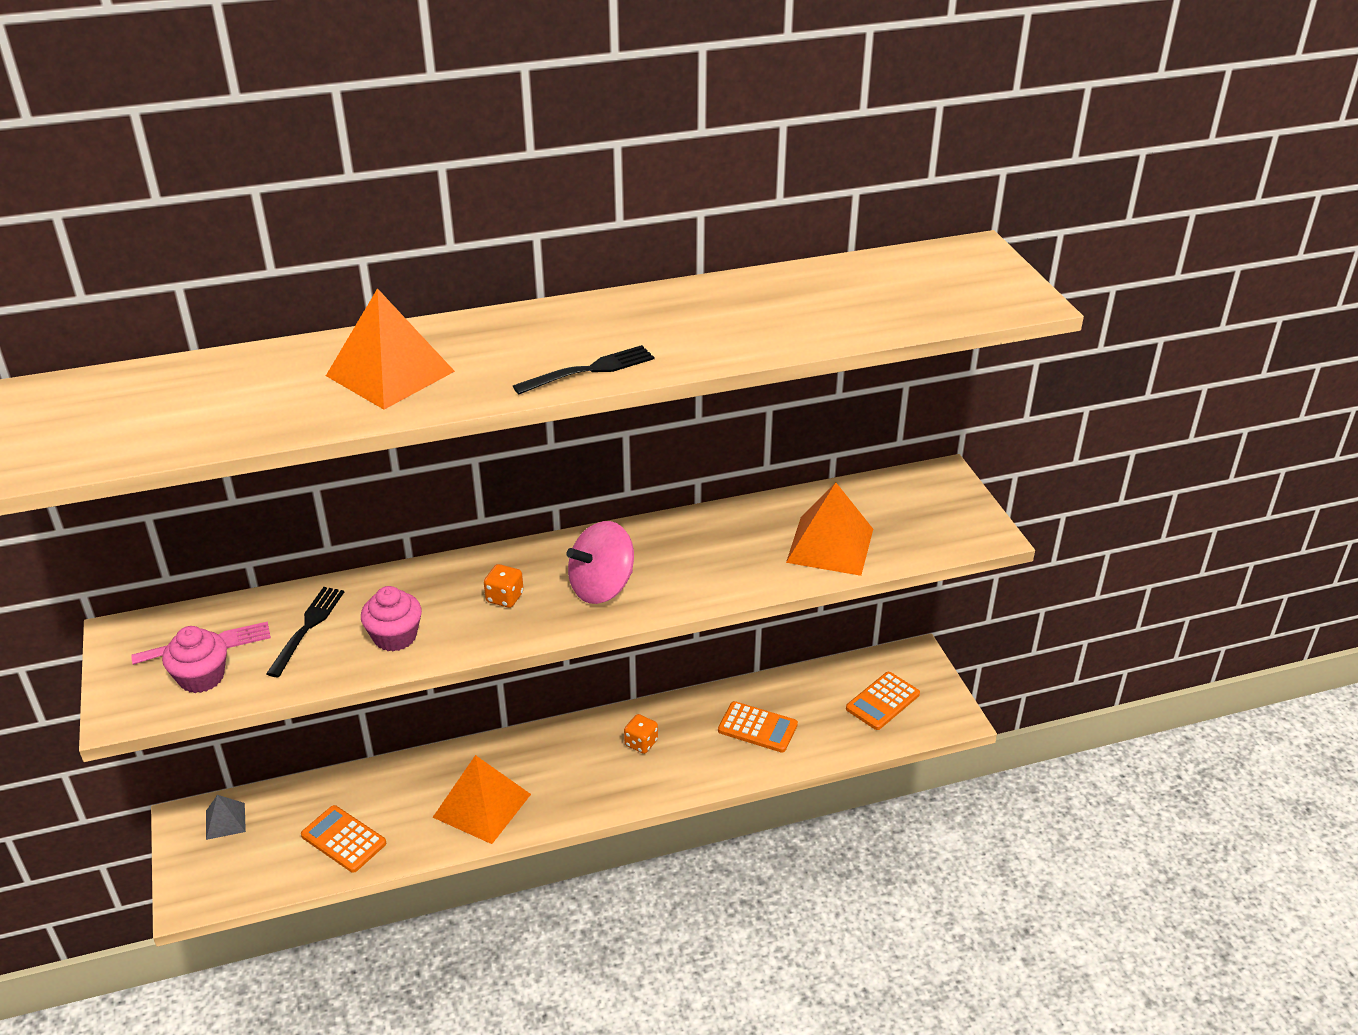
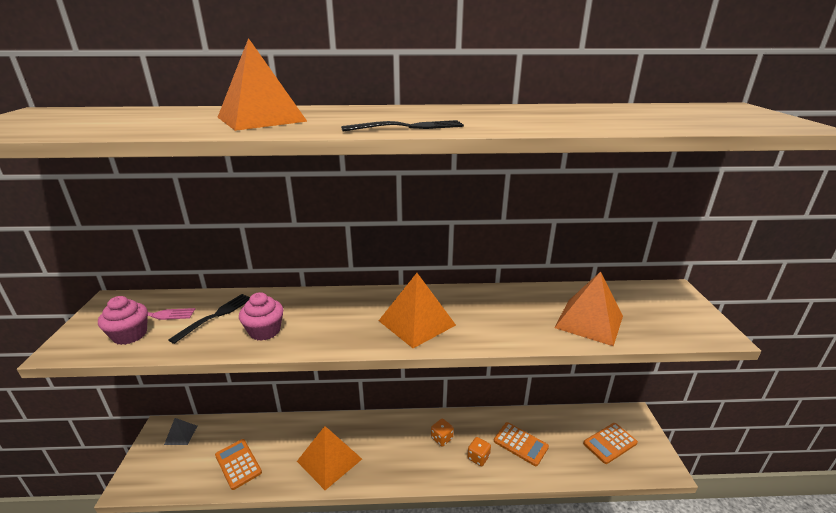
camera: 15 degrees right, 10 degrees down
(505, 597) = (349, 318): orange dice -> orange dice (478, 457)
(602, 587) = (416, 323): pink spinning top -> orange pyramid

